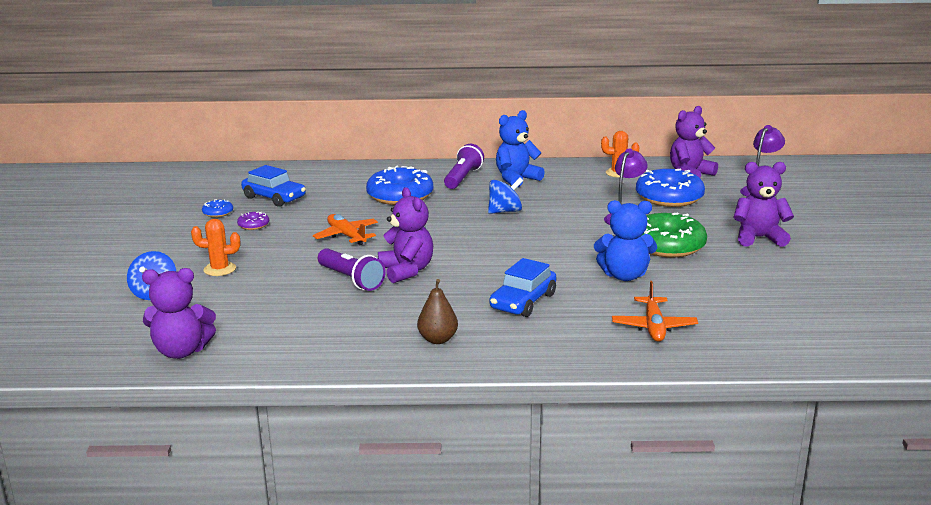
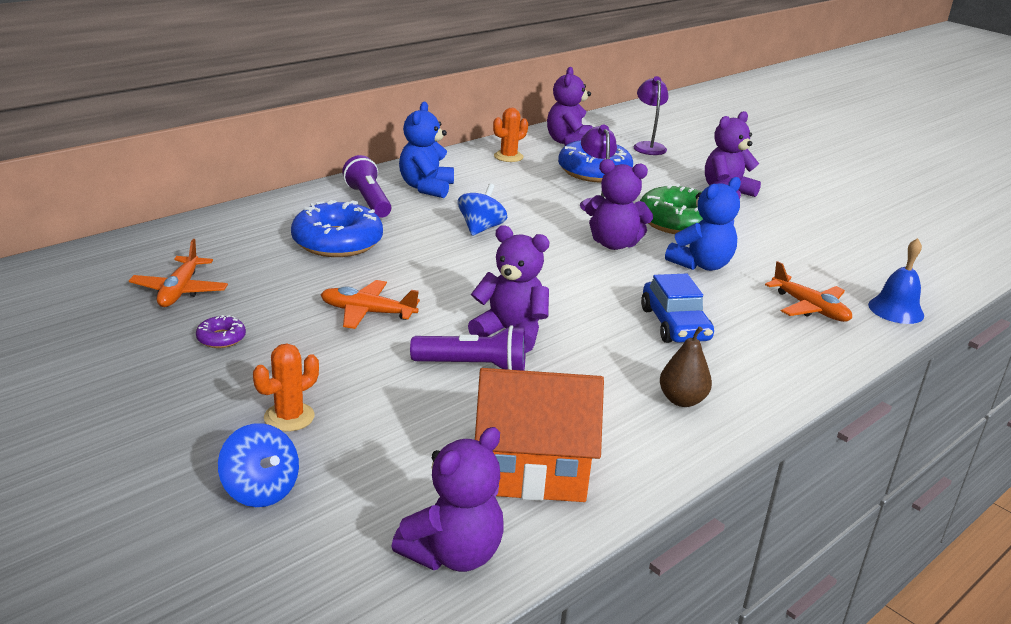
camera: 45 degrees left, 5 degrees up
(218, 213) = (135, 337): blue donut -> none
(274, 198) = (180, 291): blue car -> orange plane
(284, 336) = (532, 471): none -> orange house
(582, 245) = (614, 244): none -> purple teddy bear
(731, 352) = (896, 310): none -> blue bell

